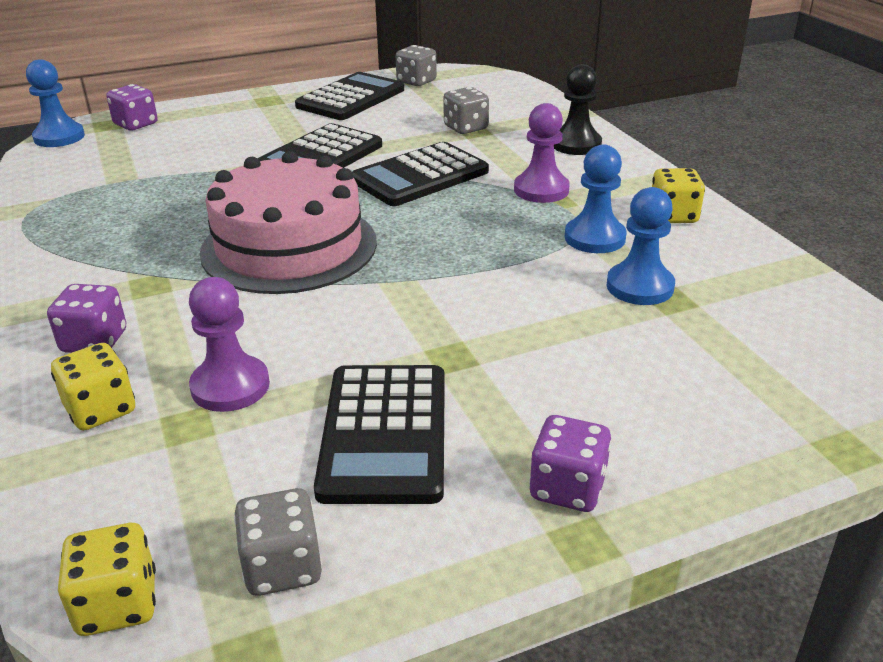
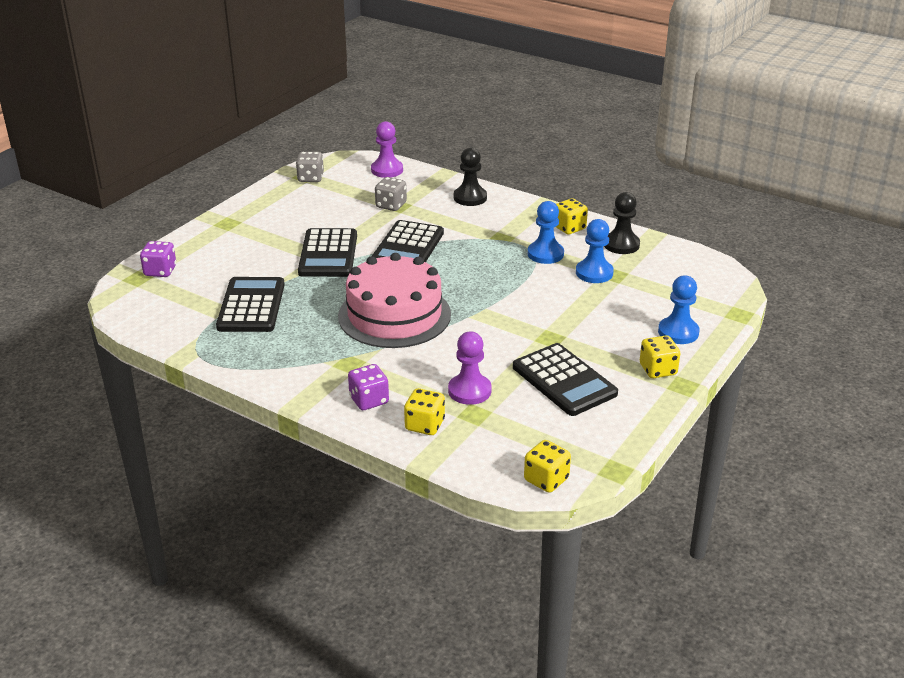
camera: 35 degrees left, 0 degrees up
(59, 137) = (119, 298): blue pawn -> blue pawn (678, 332)
(282, 567) = (589, 441): grey dice -> none
(351, 98) = (284, 204): black calculator -> black calculator (251, 306)
(541, 190) = (486, 234): purple pawn -> purple pawn (387, 170)
(567, 488) = (658, 370): purple dice -> yellow dice
(733, 261) = (621, 244): none -> black pawn

